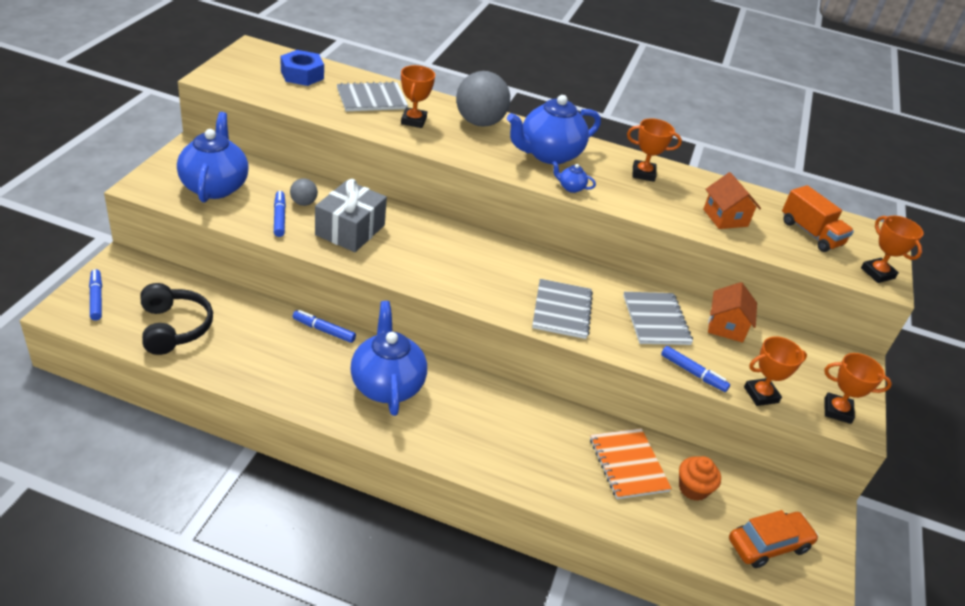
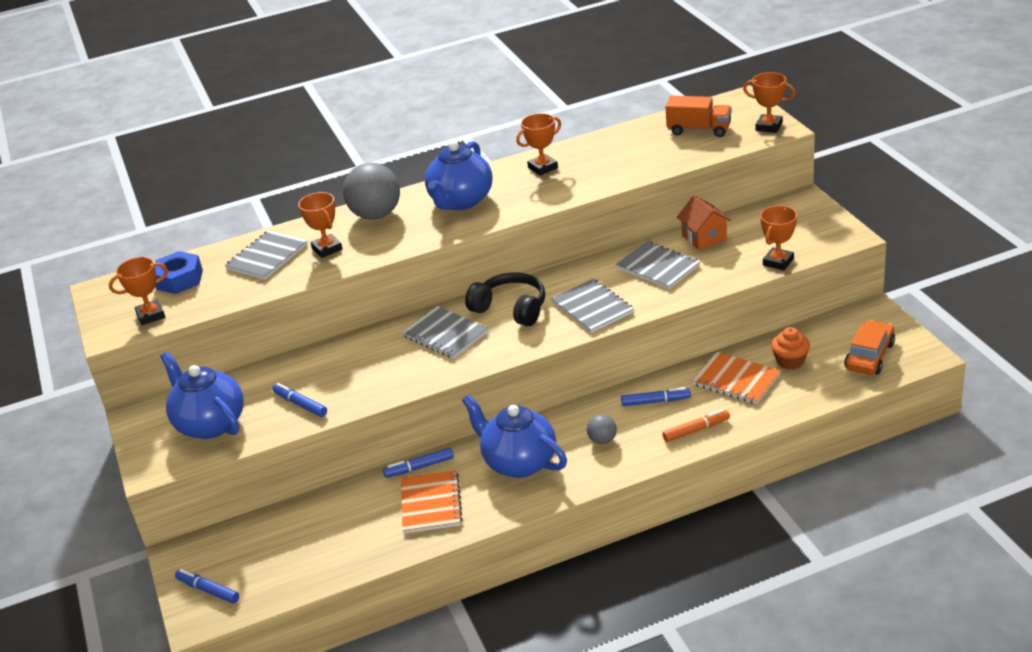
camera: 30 degrees left, 5 degrees down
(174, 328) = (306, 556): black headphones -> black headphones (511, 309)
(292, 362) = (431, 503): none -> orange notebook
(303, 203) = (300, 381): grey ball -> grey ball (602, 440)
(350, 230) = (367, 371): grey gift -> none
(435, 246) = (445, 334): none -> grey notebook
(541, 477) = (696, 430): none -> orange marker
(570, 187) = (511, 212): blue teapot -> none
(693, 373) = (724, 281): blue marker -> blue marker (655, 401)
(725, 218) = (636, 158): orange house -> none
(837, 411) = (830, 237): orange trophy -> orange trophy (151, 315)

